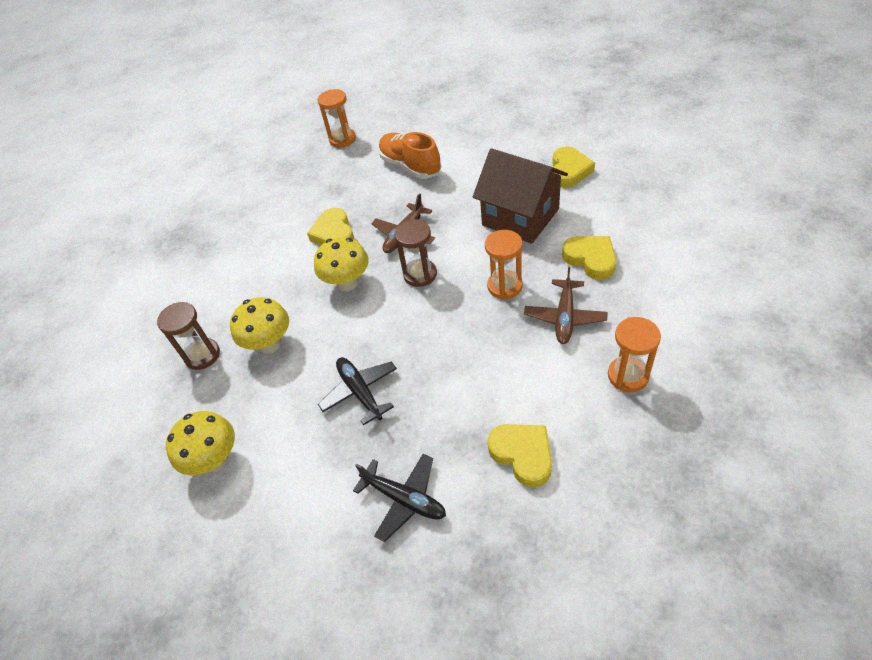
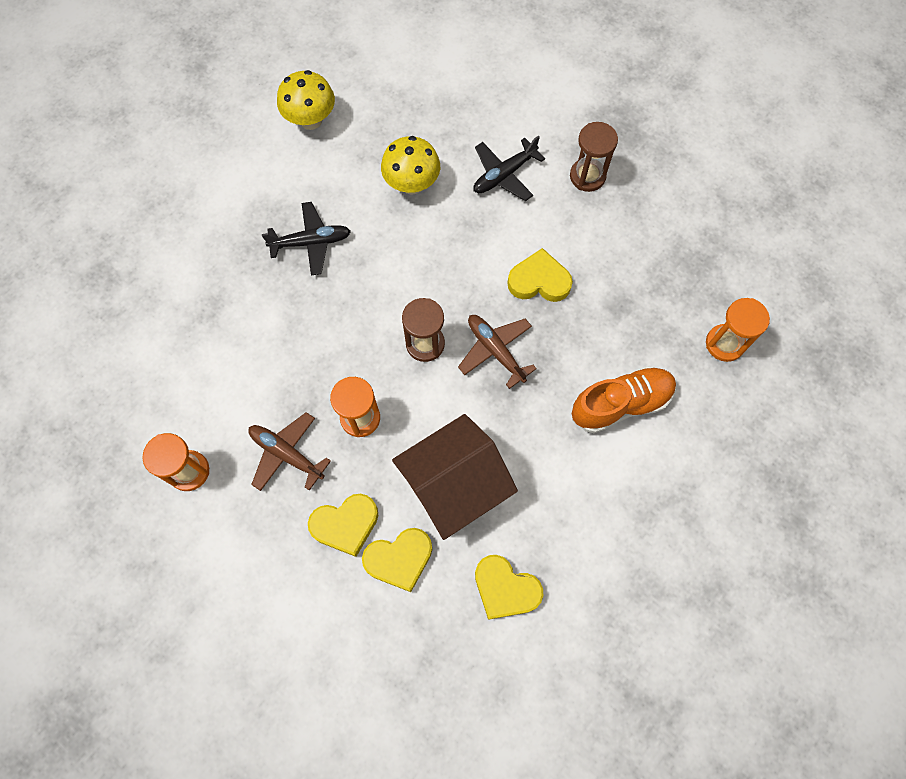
camera: 105 degrees right, 20 degrees up
(202, 355) = (431, 128): brown hourglass -> brown hourglass (587, 176)
(347, 283) = (453, 272): yellow mushroom -> none
(404, 499) = (191, 242): black plane -> black plane (504, 175)
(522, 455) = (172, 343): yellow heart -> yellow heart (399, 559)

